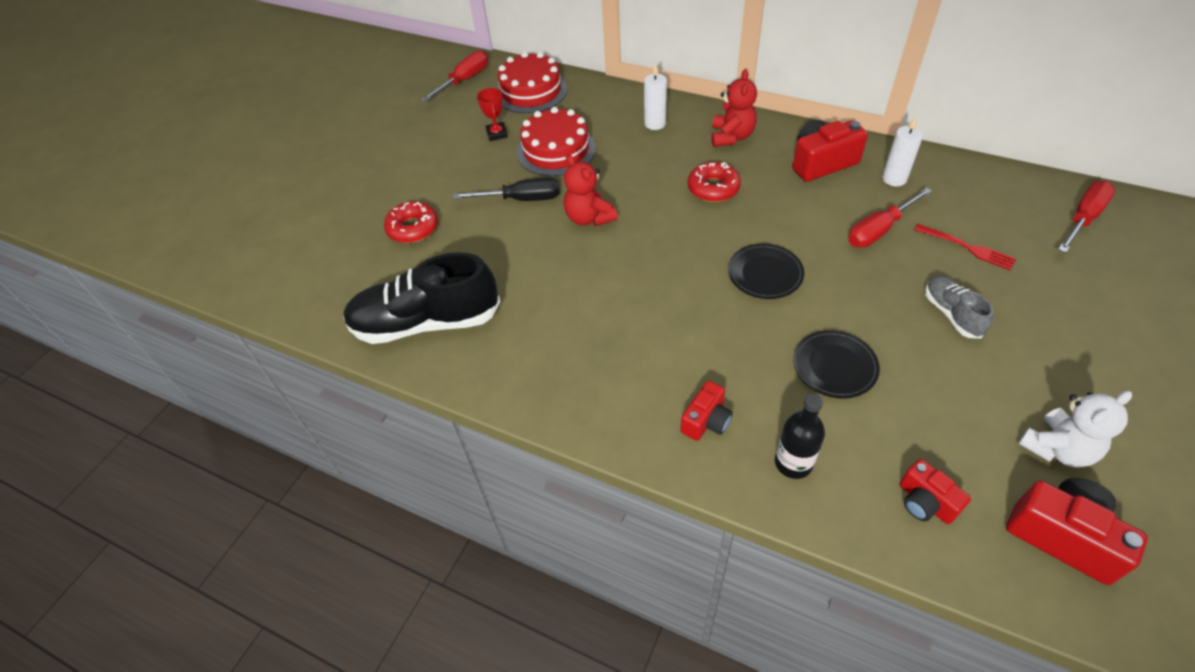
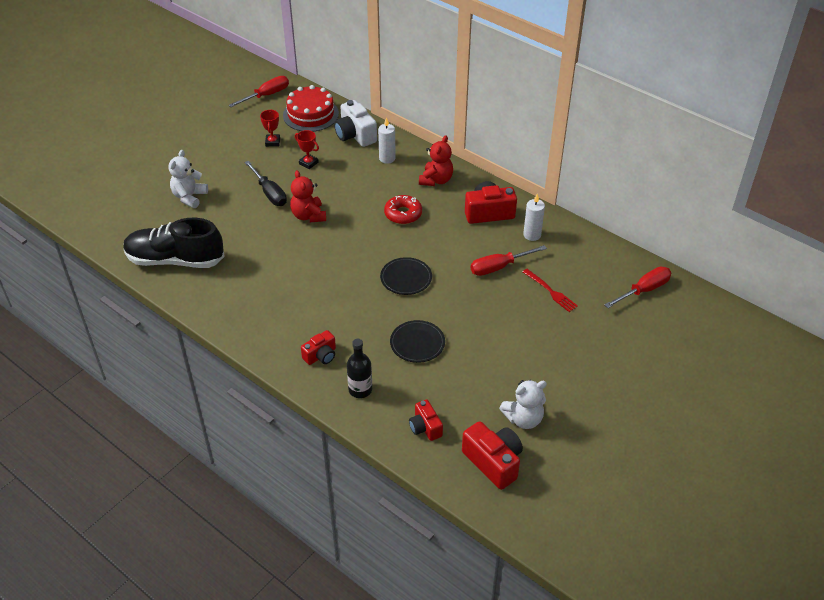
camera: 10 degrees right, 5 degrees down
(413, 228) = (189, 197): red donut -> white teddy bear
(522, 199) = (269, 193): black screwdriver -> black screwdriver turned 45 degrees clockwise
(556, 150) = (308, 163): red cake -> red trophy
(599, 104) = (355, 135): none -> white camera
(951, 314) = (512, 330): grey shoe -> none

